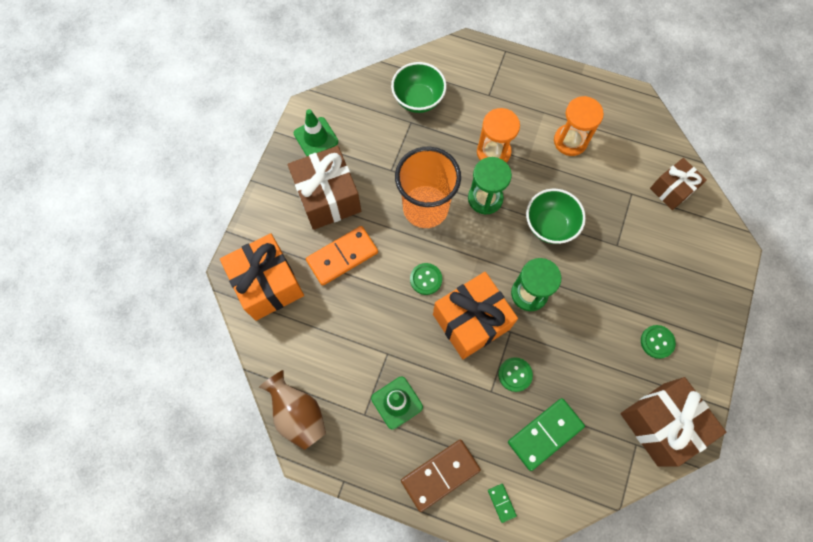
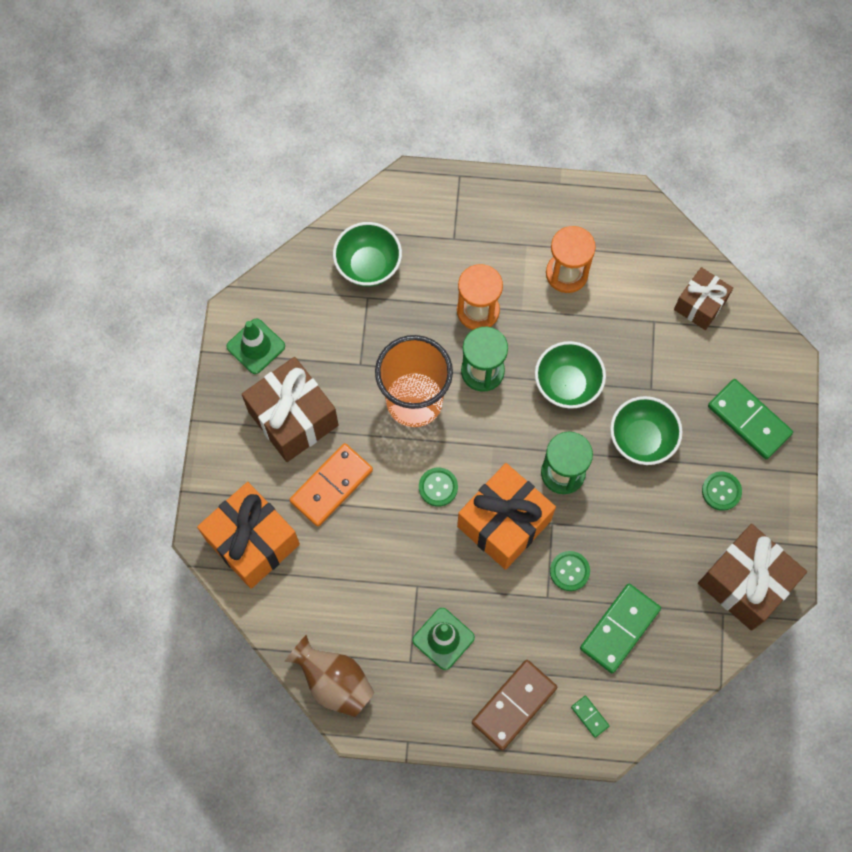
camera: 15 degrees left, 0 degrees up
(600, 283) = (641, 439): none -> green bowl
(693, 290) = (749, 420): none -> green domino

